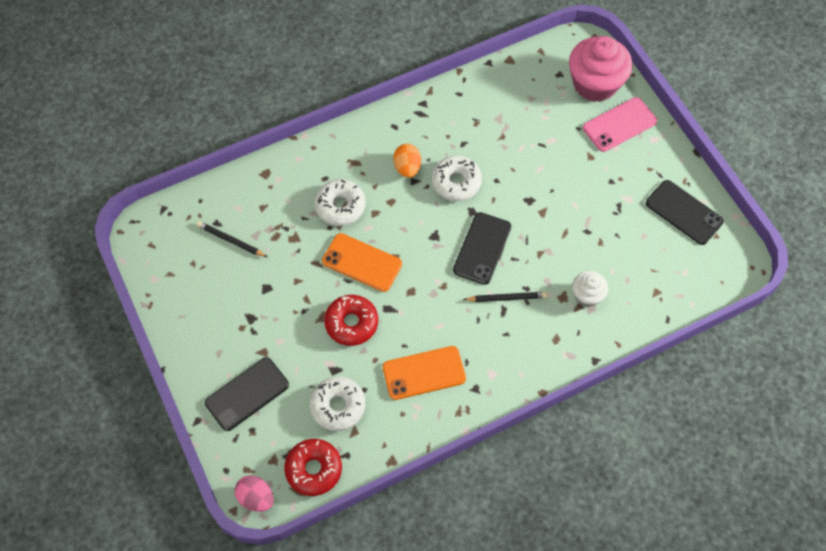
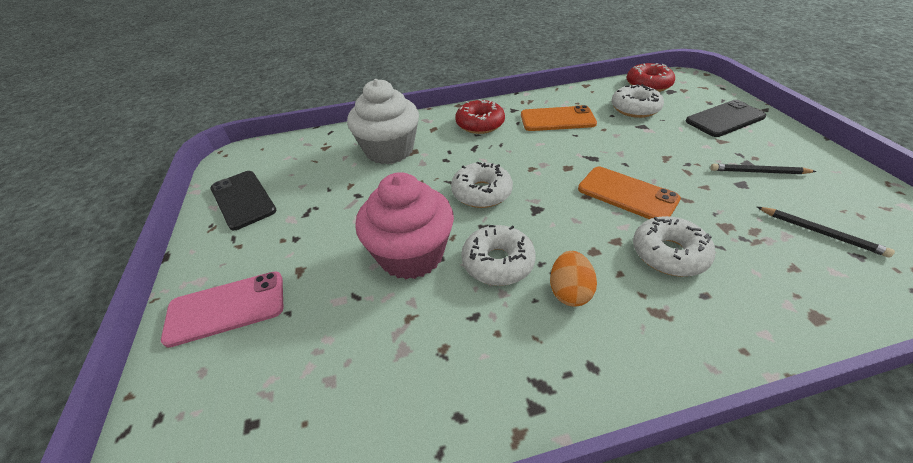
camera: 165 degrees left, 20 degrees down
(256, 497) = (691, 77): pink egg -> none
(351, 323) = (631, 151): red donut -> red donut (480, 124)
(482, 248) = (481, 192): black phone -> white donut
(507, 298) = (468, 155): black pencil -> black pencil (758, 172)
(587, 295) = (389, 150): white cupcake -> white cupcake, size x1.93
(595, 84) = (204, 389): pink cupcake -> pink cupcake (411, 254)

